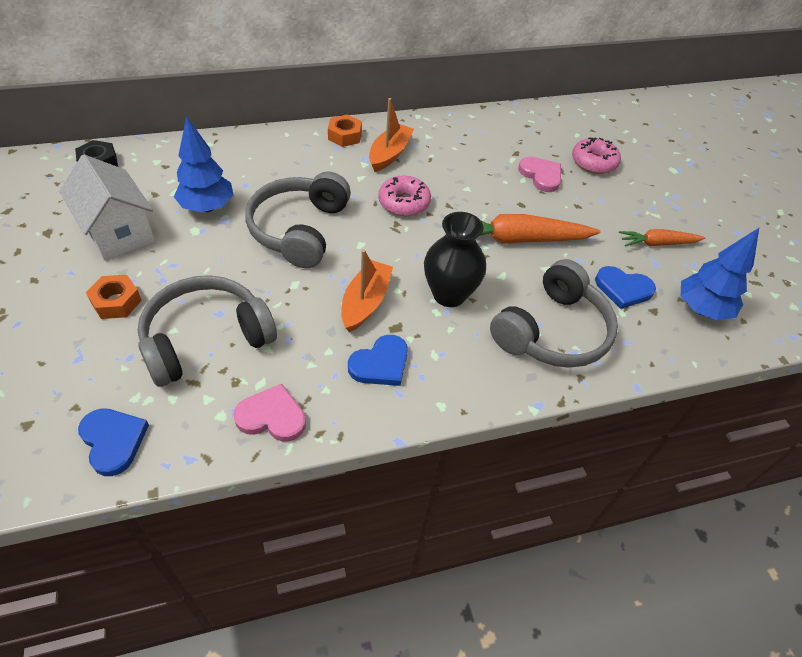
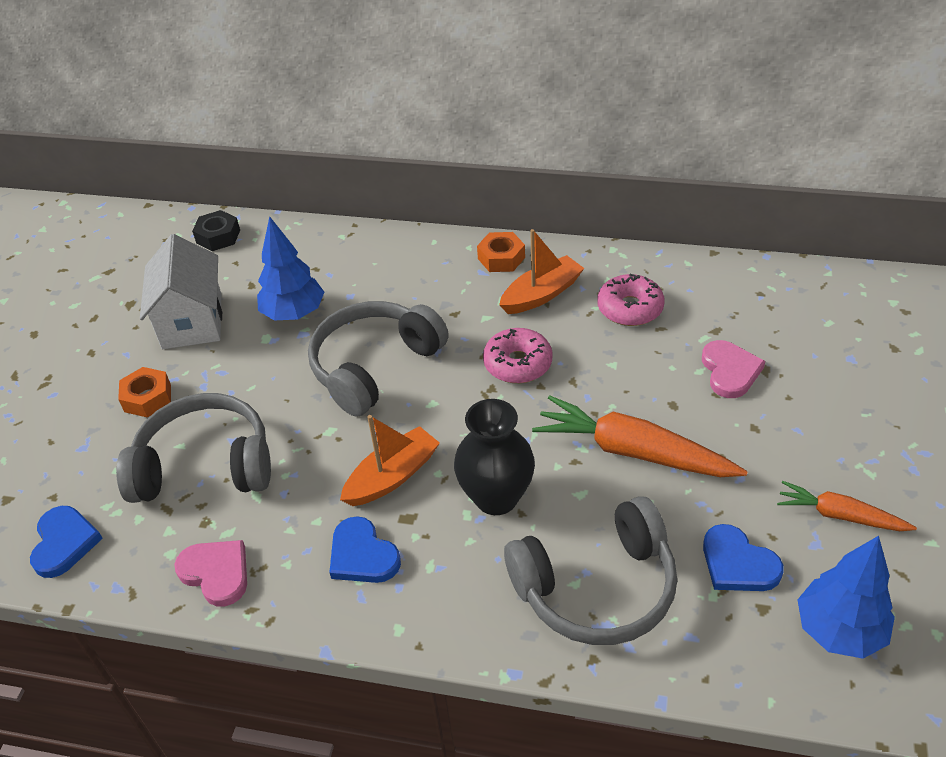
camera: 35 degrees right, 5 degrees down
(380, 364) = (362, 555): blue heart -> blue heart turned 60 degrees clockwise
(593, 162) = (825, 370): pink donut -> pink donut (630, 308)

